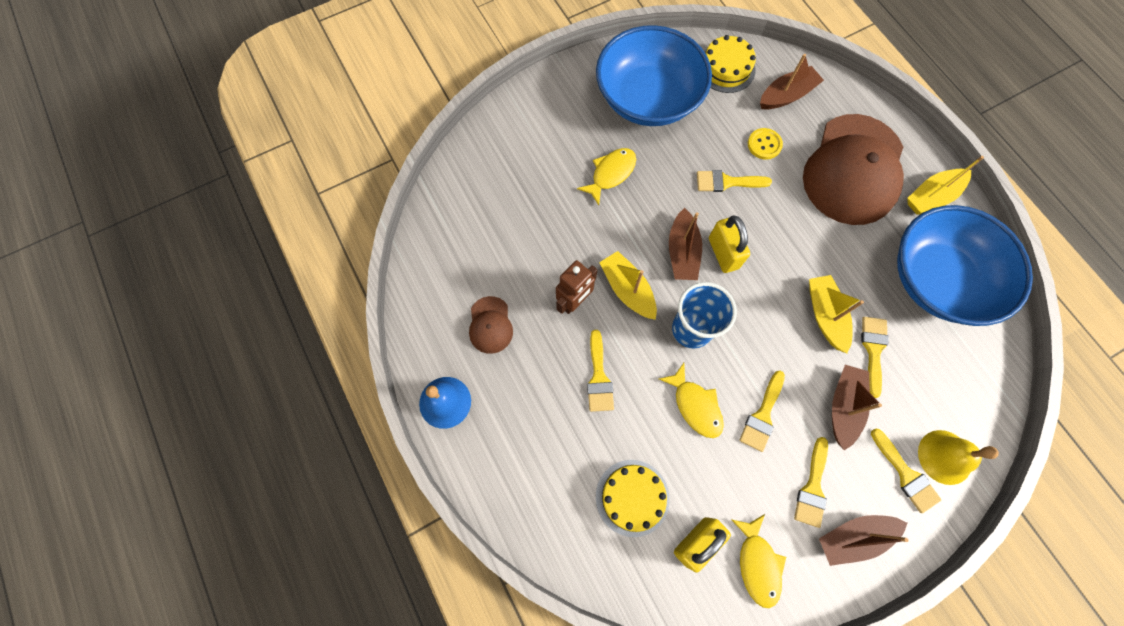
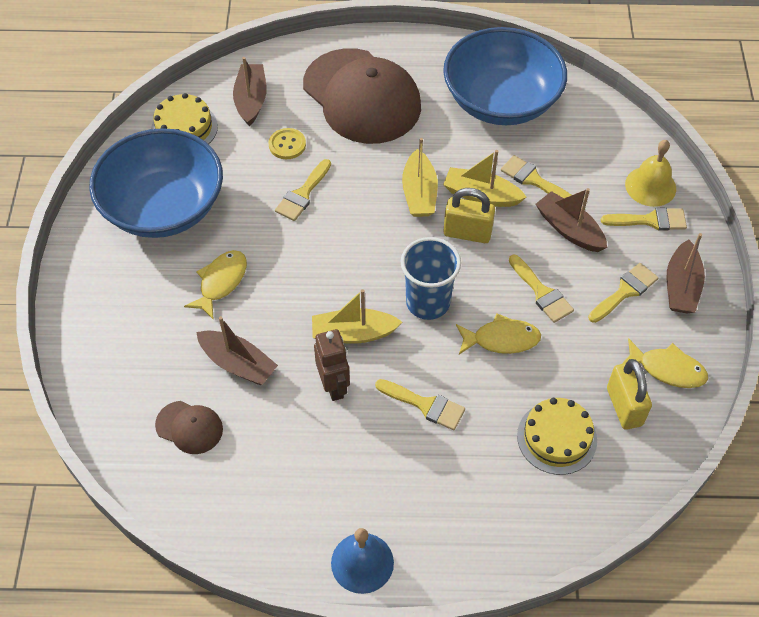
camera: 60 degrees left, 15 degrees down
(490, 325) = (307, 476): brown cap -> brown cap (189, 427)
(611, 174) = (221, 282): yellow fish -> yellow fish turned 45 degrees clockwise
(682, 252) = (347, 268): brown boat -> brown boat (238, 364)
(723, 253) = (371, 236): yellow padlock -> yellow padlock (467, 233)
(812, 487) = (625, 291): yellow brush -> yellow brush turned 90 degrees counterclockwise
(931, 196) = (426, 60): yellow boat -> yellow boat (419, 193)

